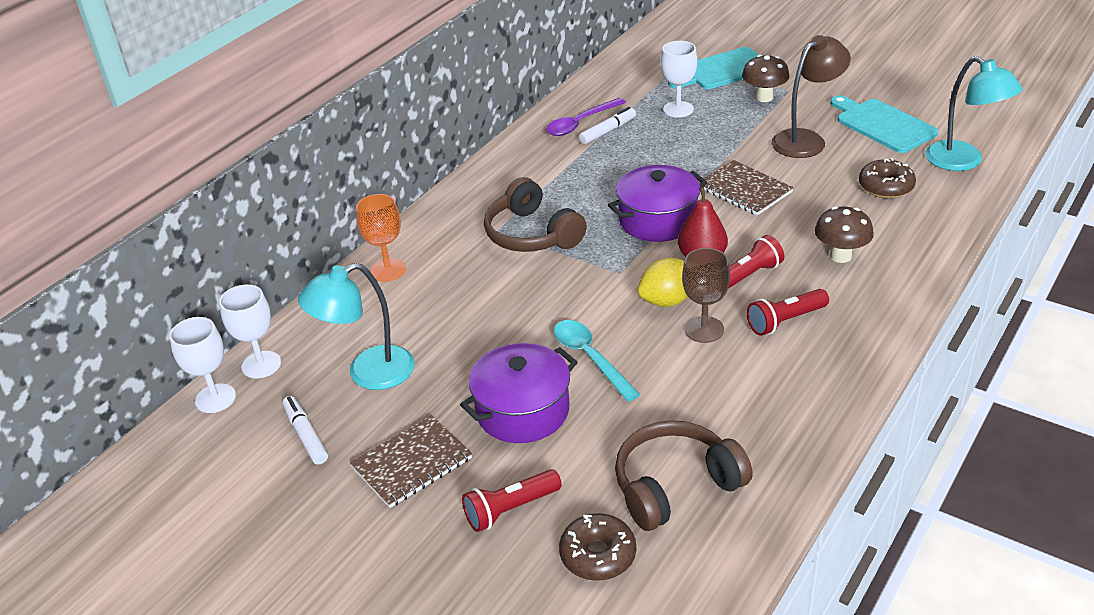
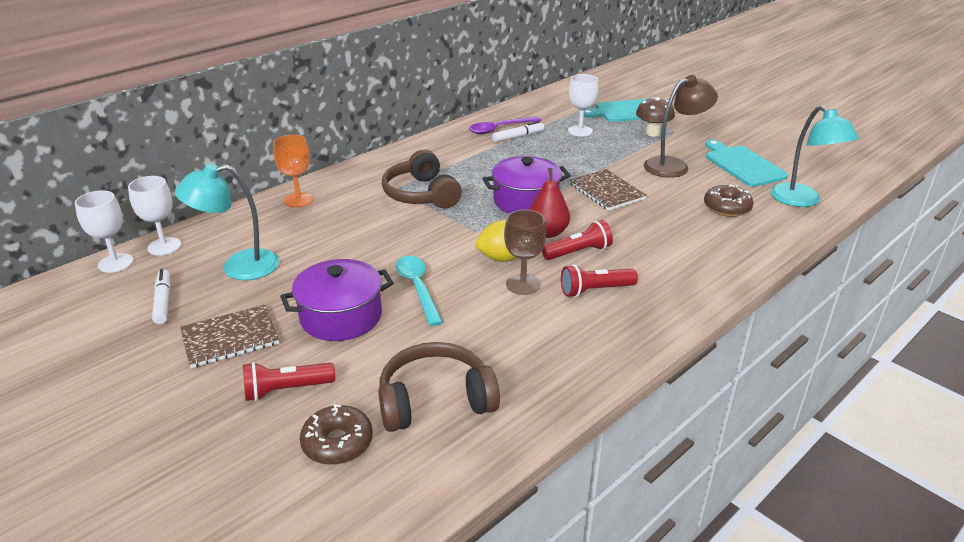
camera: 10 degrees right, 5 degrees down
(840, 256) = (665, 251): brown mushroom -> none

